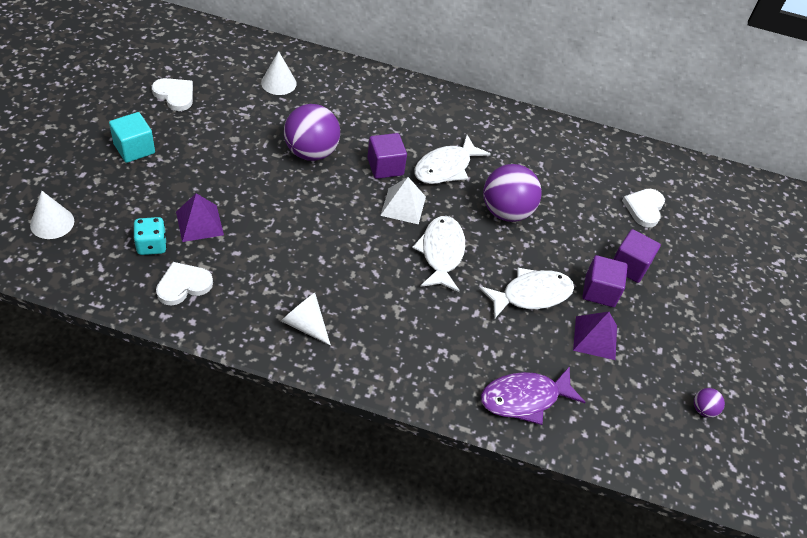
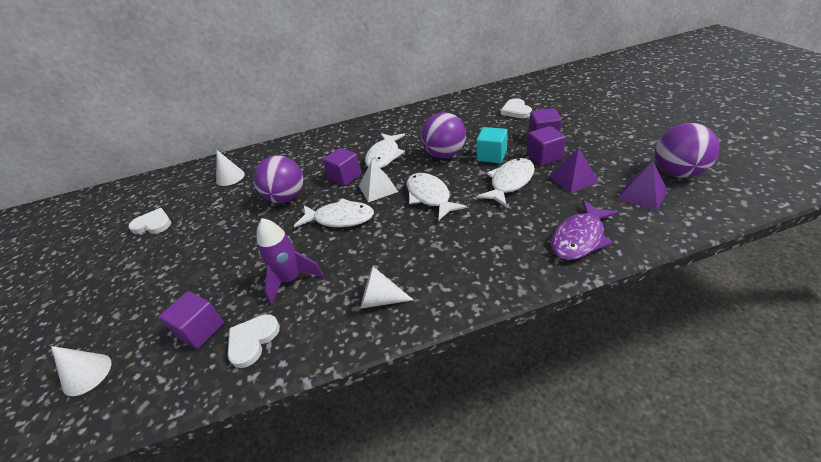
camera: 20 degrees left, 10 degrees down
(134, 149) = (139, 274): turquoise cube -> turquoise cube (491, 156)
(152, 245) = (201, 330): turquoise dice -> purple cube
(199, 223) = (233, 288): purple pyramid -> purple pyramid (642, 194)
(250, 250) = (291, 279): none -> purple rocket
(340, 216) = (340, 218): none -> white fish
(703, 409) = (677, 173): purple ball -> purple ball, size x2.26

